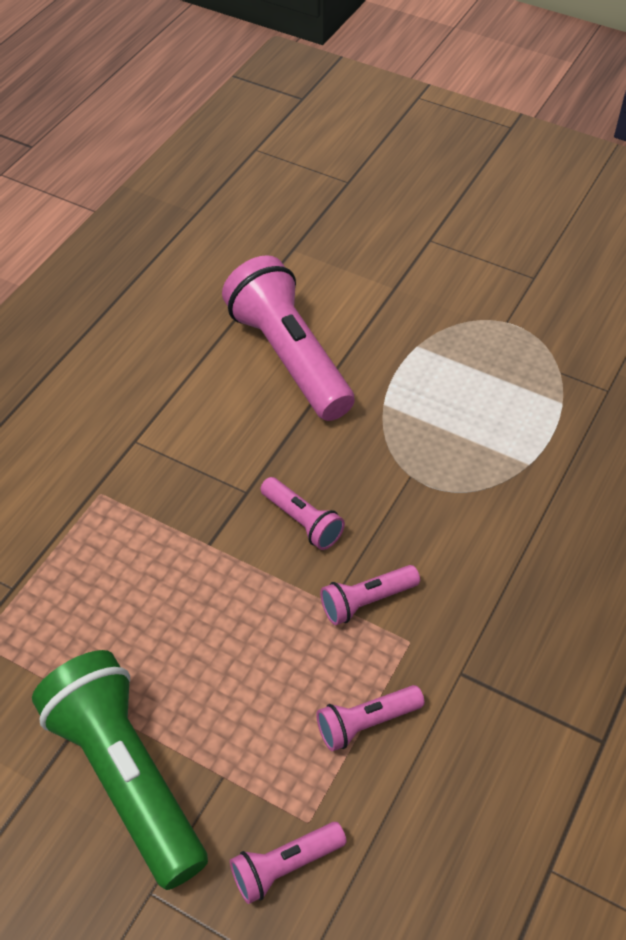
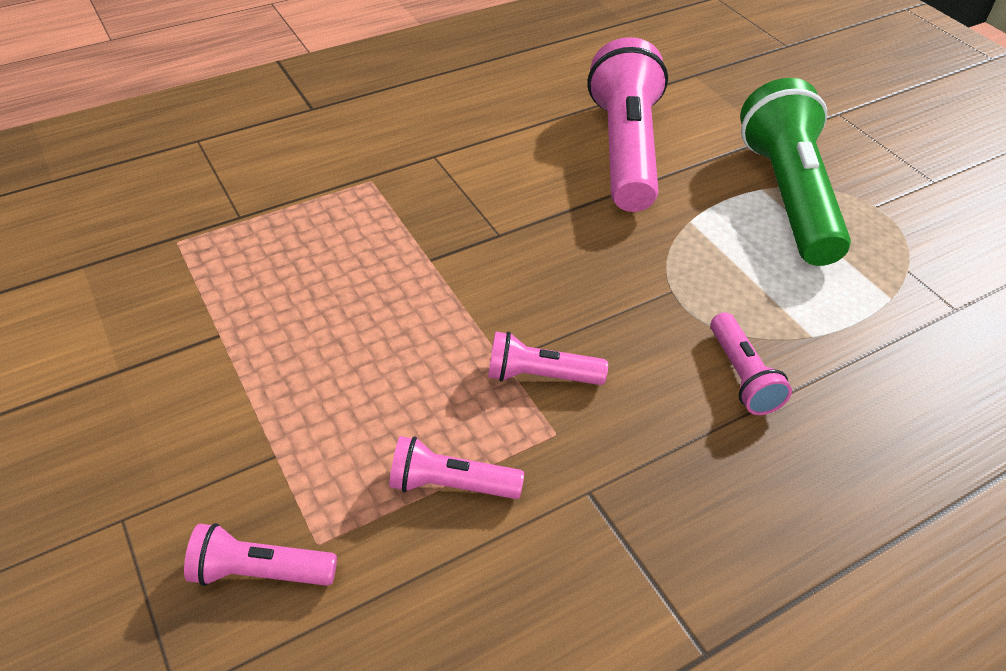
camera: 30 degrees right, 5 degrees down
(125, 776) = (192, 407): green flashlight -> green flashlight (787, 195)
(302, 521) = (532, 280): pink flashlight -> pink flashlight (742, 376)

